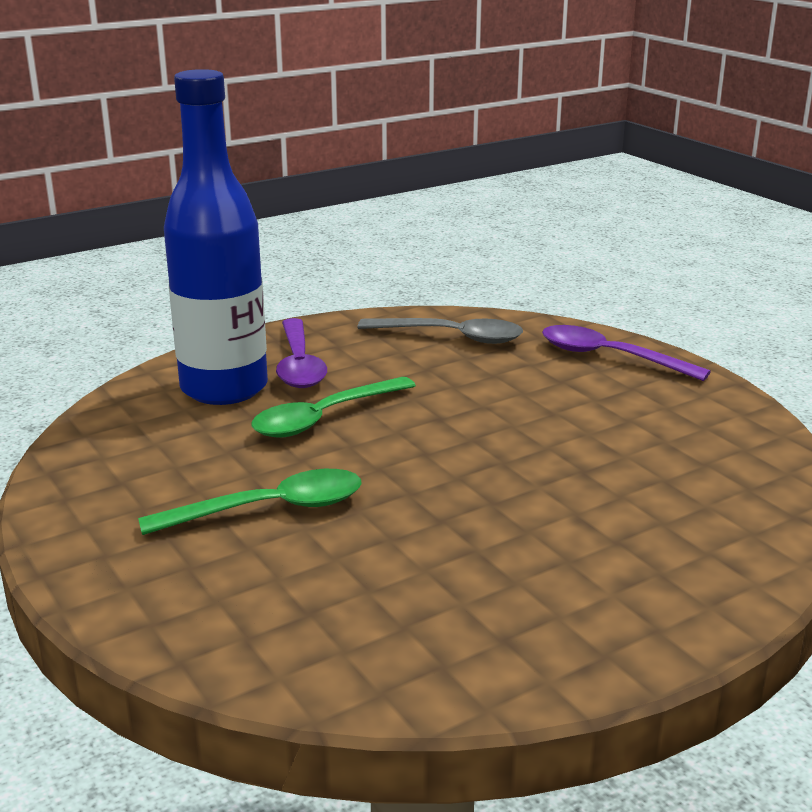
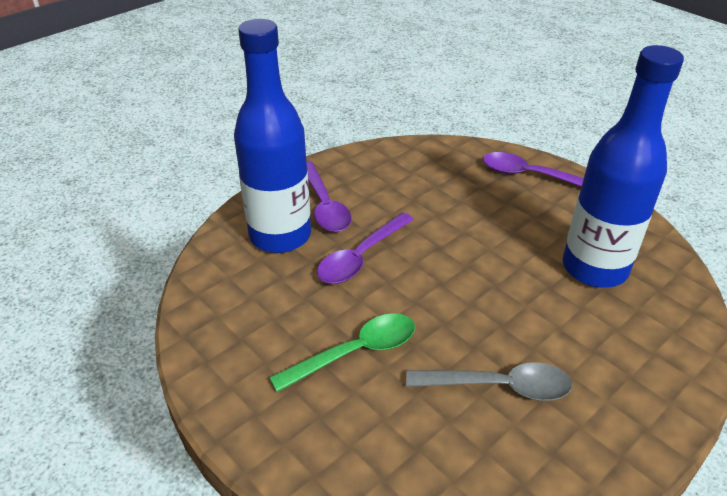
camera: 10 degrees left, 15 degrees up
(325, 418) = (361, 257): green spoon -> purple spoon
(451, 337) = (419, 167): grey spoon -> grey spoon (498, 386)
(659, 458) = (594, 268): none -> blue bottle

